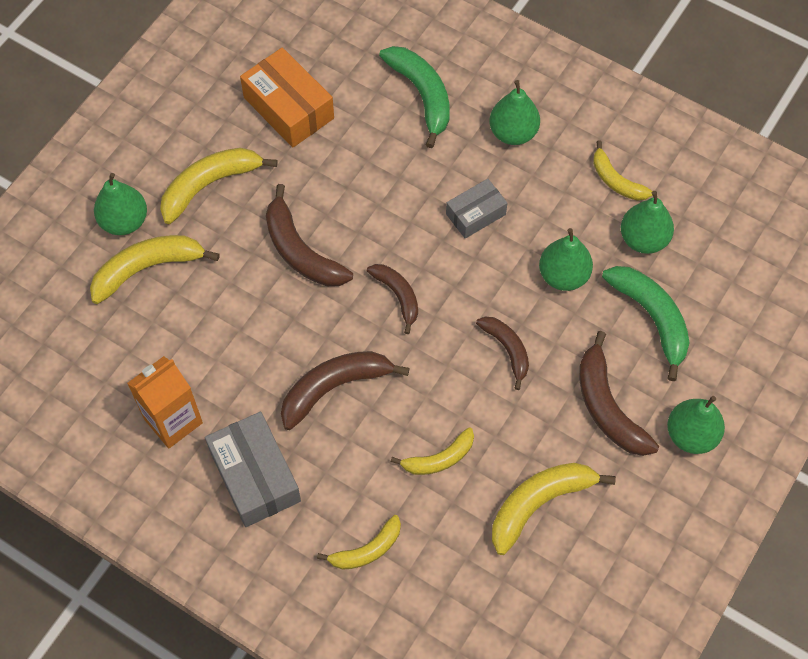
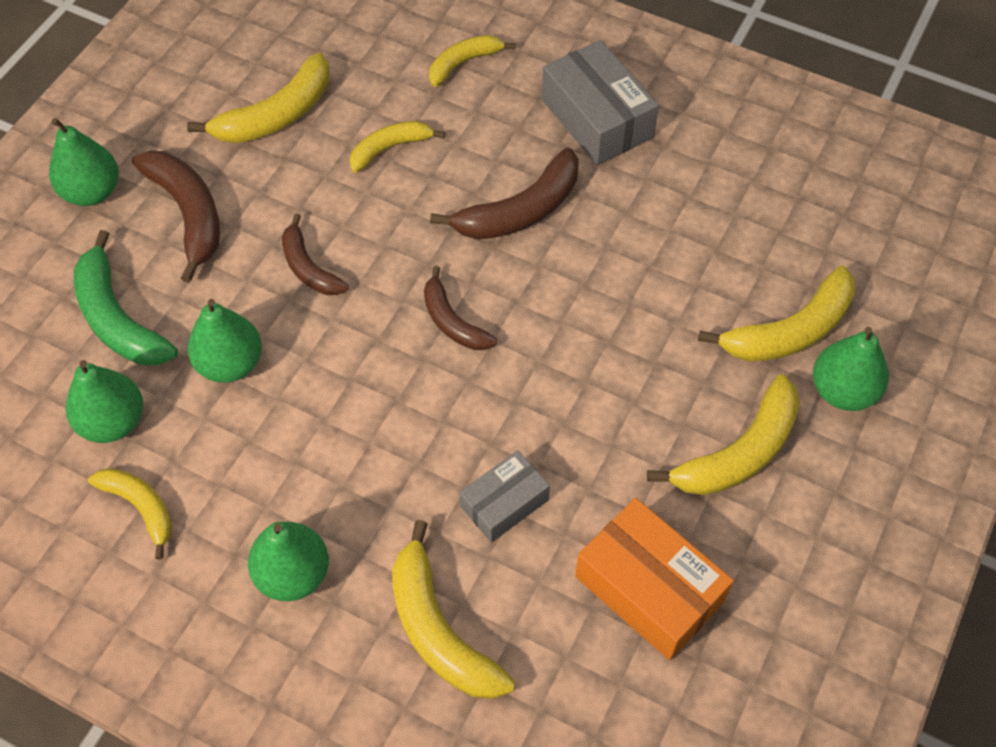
camera: 175 degrees right, 5 degrees down
(173, 420) = (704, 164): orange carton -> none
(301, 251) = (590, 369): brown banana -> none
(422, 95) = (439, 630): green banana -> yellow banana
(475, 214) = (350, 439): grey box -> grey box (504, 503)

